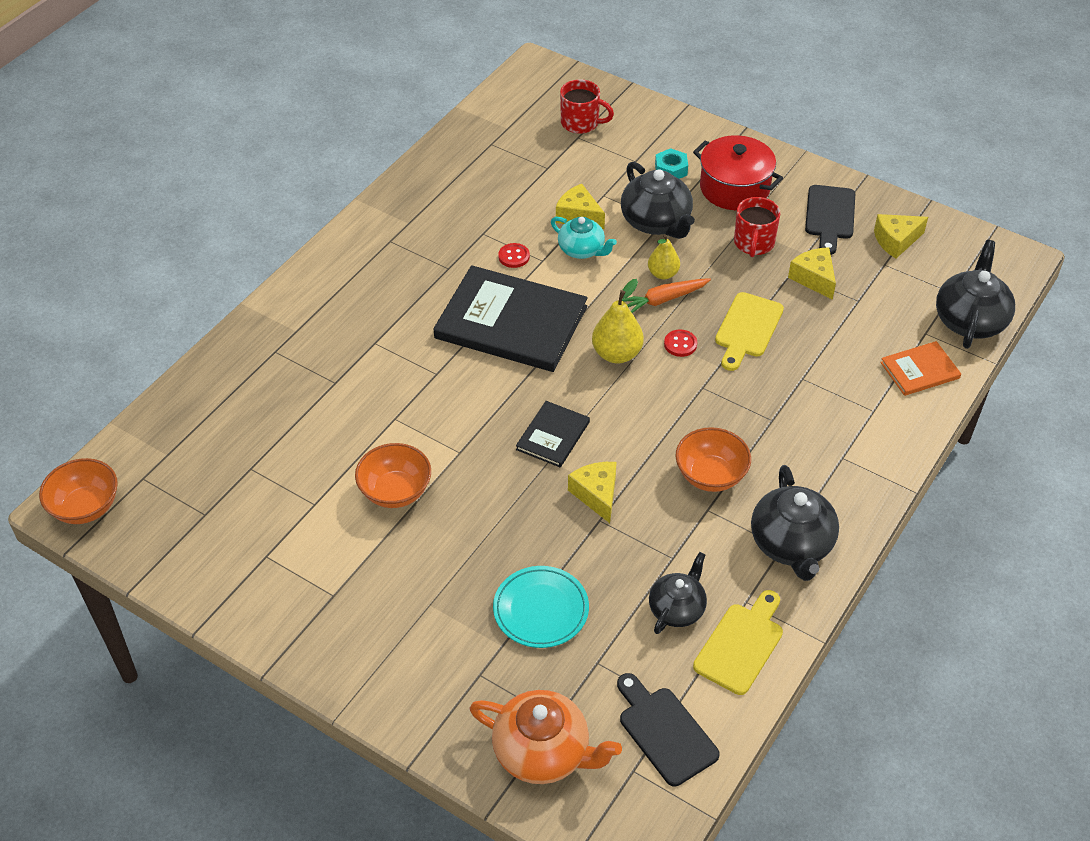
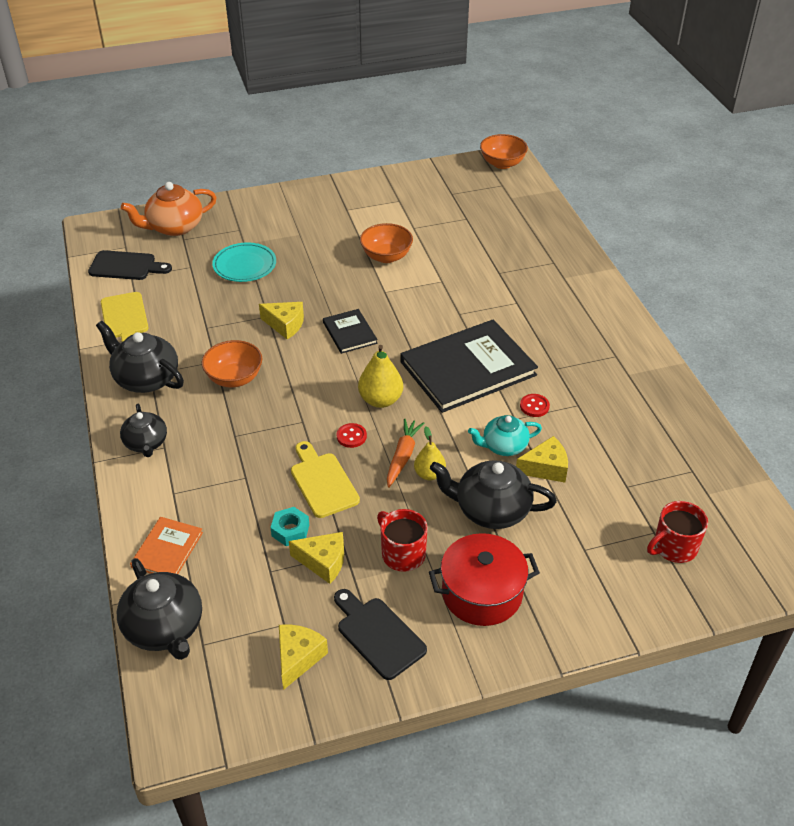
camera: 130 degrees right, 5 degrees down
(671, 169) = (549, 566): turquoise nut -> turquoise nut (290, 530)
(677, 608) = (176, 310): black teapot -> black teapot (146, 443)

